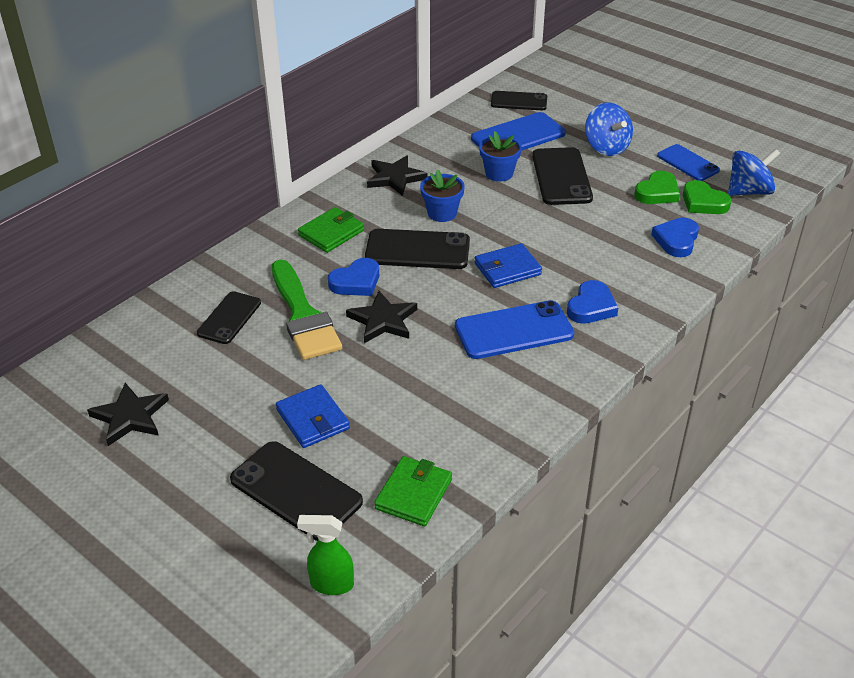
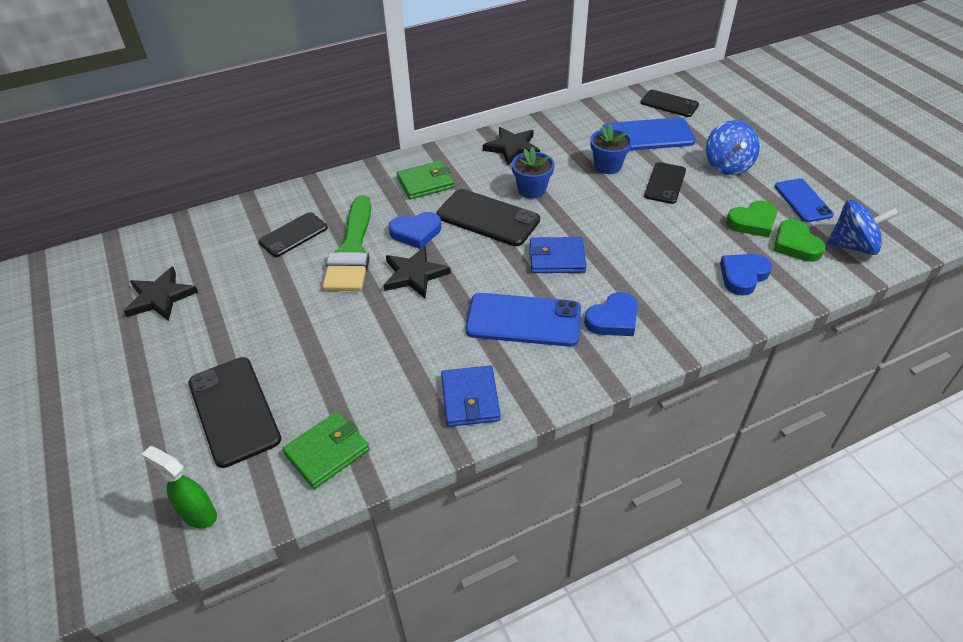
camera: 25 degrees right, 5 degrees up
(313, 419) = (294, 348): blue wallet -> blue wallet (470, 399)
(561, 177) = (665, 183): black phone -> black phone, size x0.65

